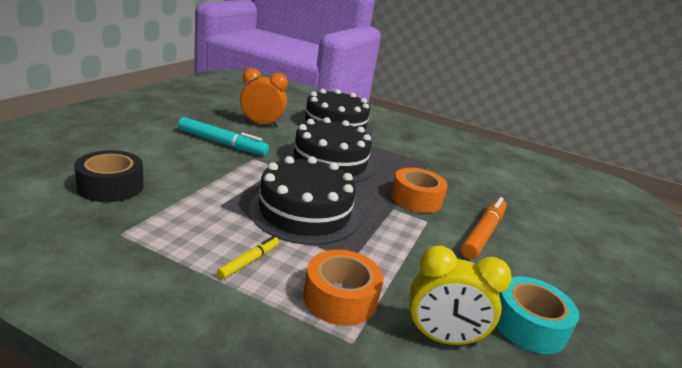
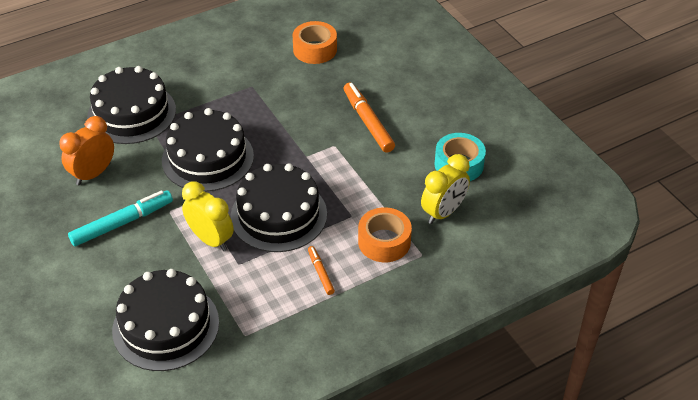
camera: 50 degrees left, 20 degrees up
(111, 186) = (166, 326): black tape -> black cake
(239, 184) = (211, 239): none -> yellow clock
(249, 261) = (321, 273): yellow marker -> orange marker
(416, 199) = (301, 133): orange tape -> orange tape (315, 49)

